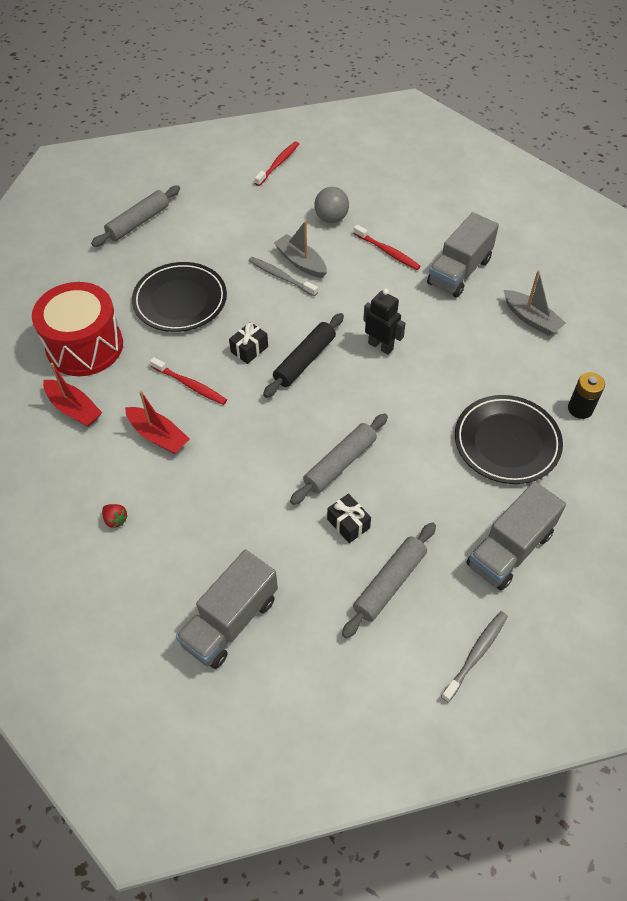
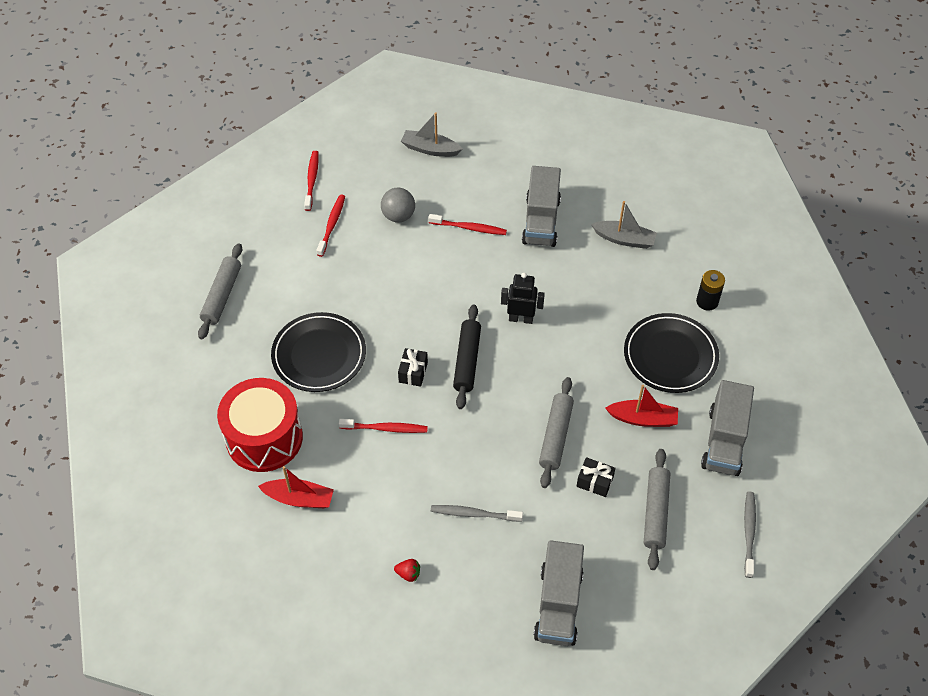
camera: 30 degrees left, 0 degrees up
(158, 436) = (391, 486): red boat -> red boat (643, 418)
(268, 204) = (332, 225): none -> red toothbrush
(281, 277) = (393, 292): grey toothbrush -> grey toothbrush (474, 514)
(301, 262) = (401, 271): grey boat -> grey boat (430, 149)

